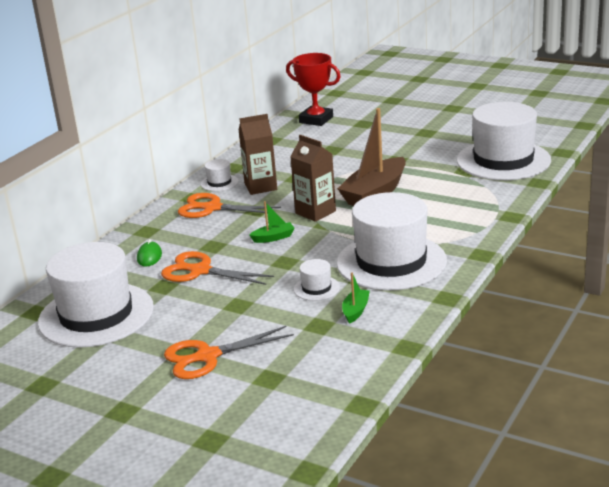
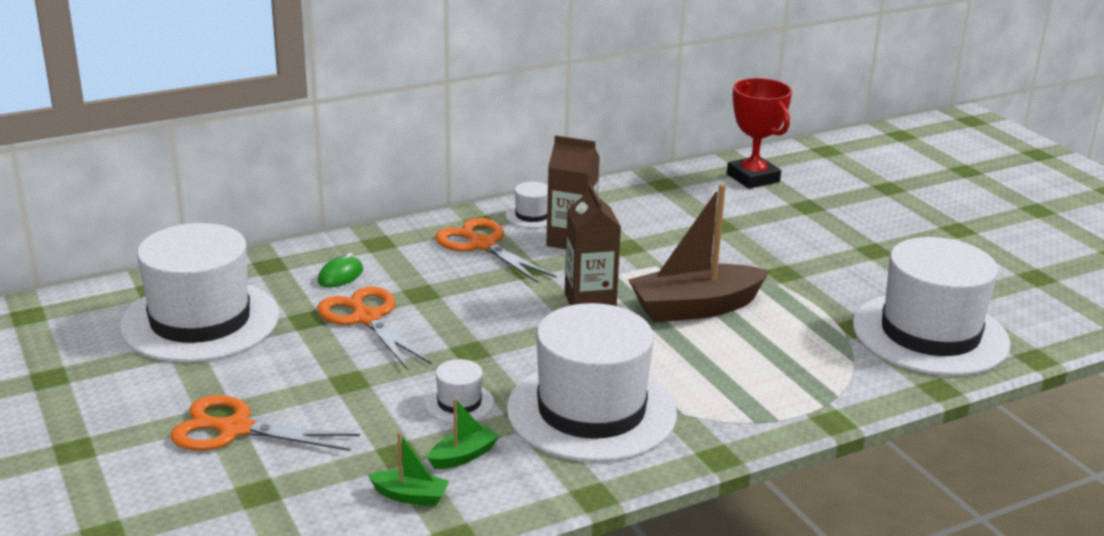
camera: 30 degrees right, 0 degrees up
(273, 238) = (498, 313): green boat -> green boat (410, 496)

